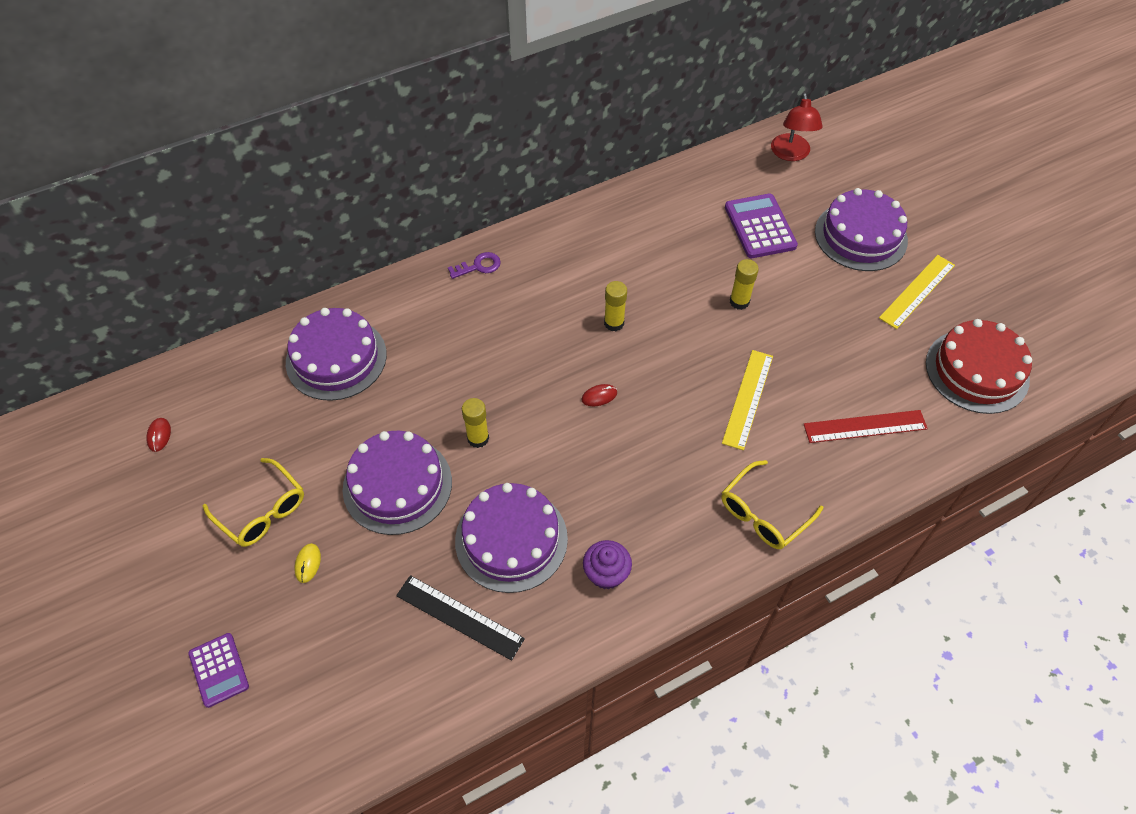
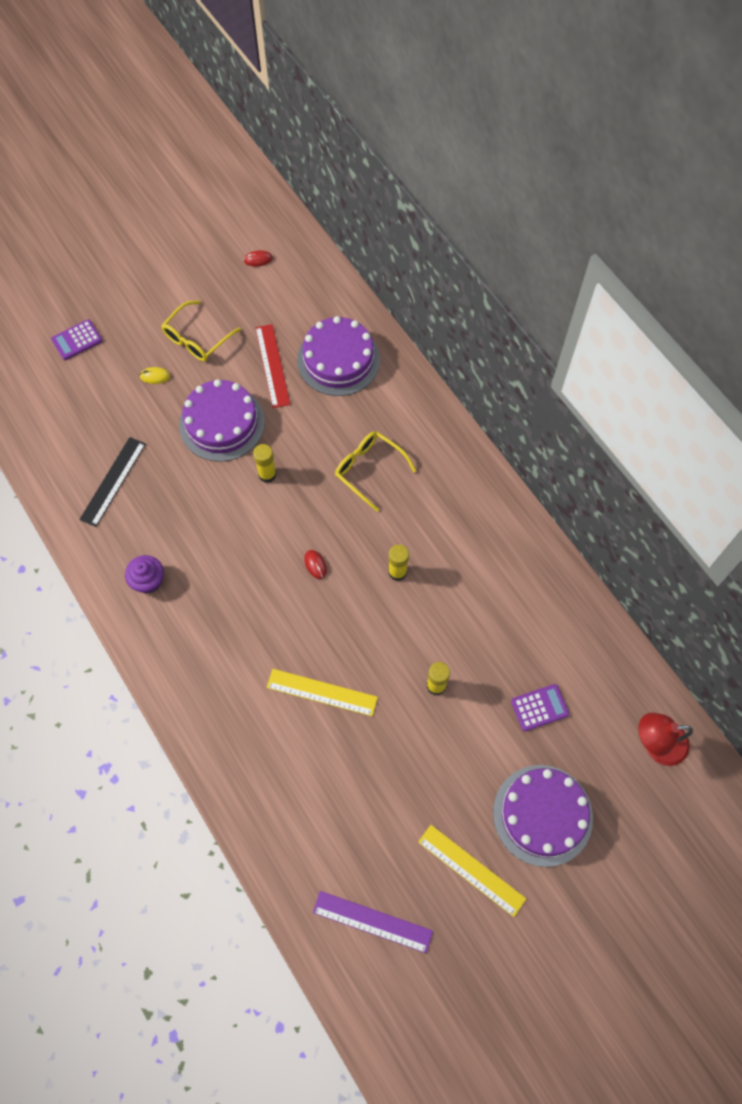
camera: 85 degrees right, 10 degrees up
(478, 266) = (451, 452): purple key -> none
(511, 539) = (176, 509): purple cake -> none
(760, 227) = (539, 707): purple calculator -> purple calculator, size x0.64
(763, 513) = (204, 704): yellow glasses -> yellow glasses (369, 470)
(865, 426) = (298, 800): red ruler -> red ruler (272, 365)
(977, 371) = (372, 921): red cake -> purple ruler

